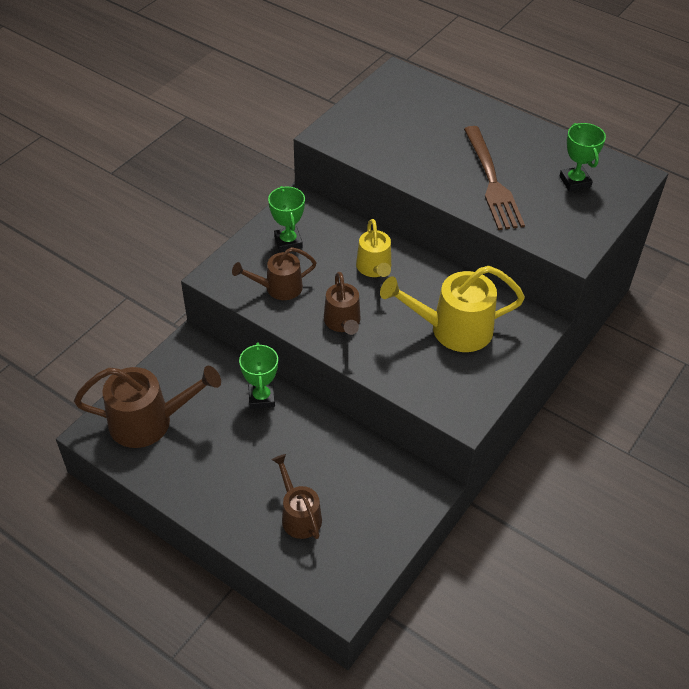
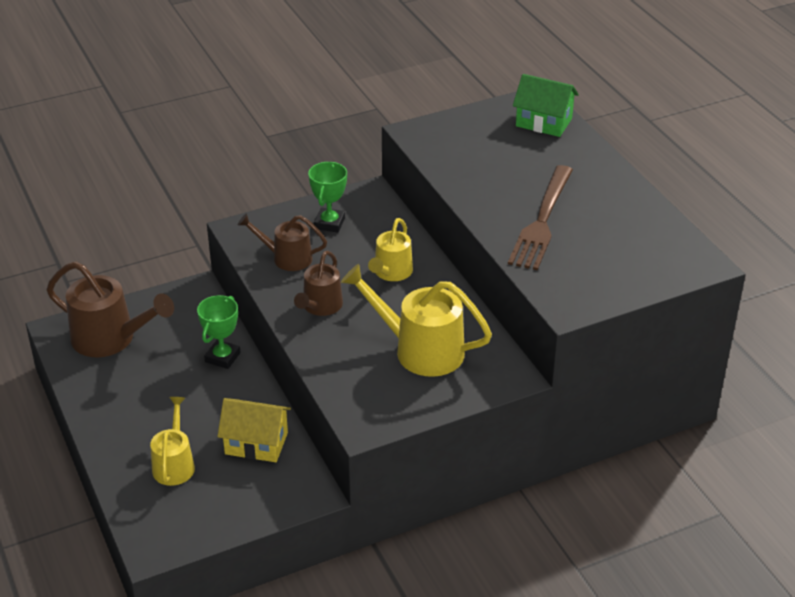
camera: 30 degrees right, 10 degrees down
(298, 515) = (174, 464): brown watering can -> yellow watering can
(351, 464) = (256, 443): none -> yellow house
(420, 92) = (544, 122): none -> green house
(575, 181) = (630, 248): green trophy -> none

